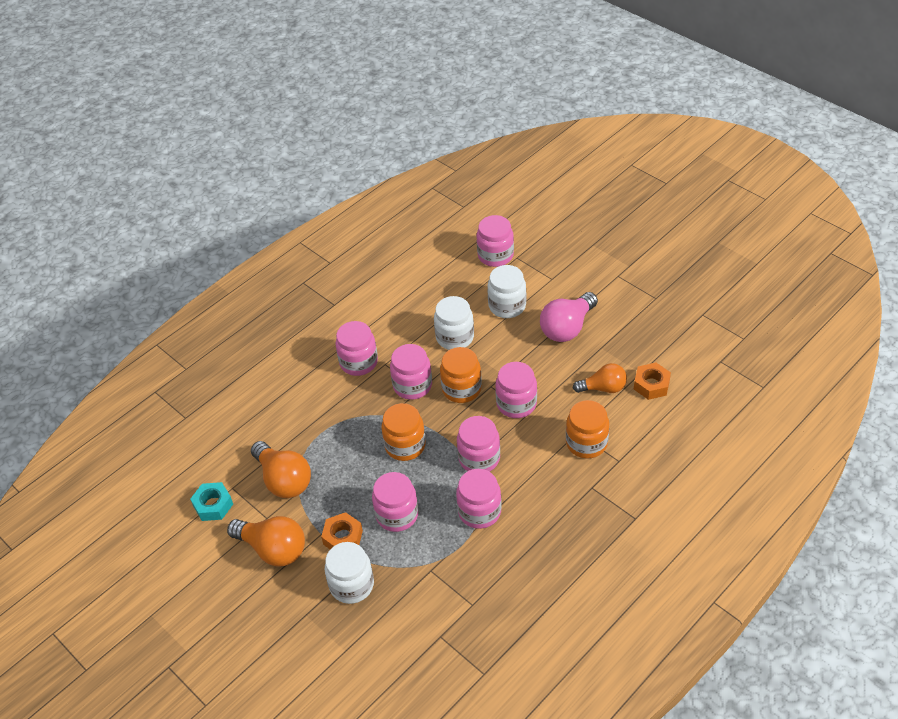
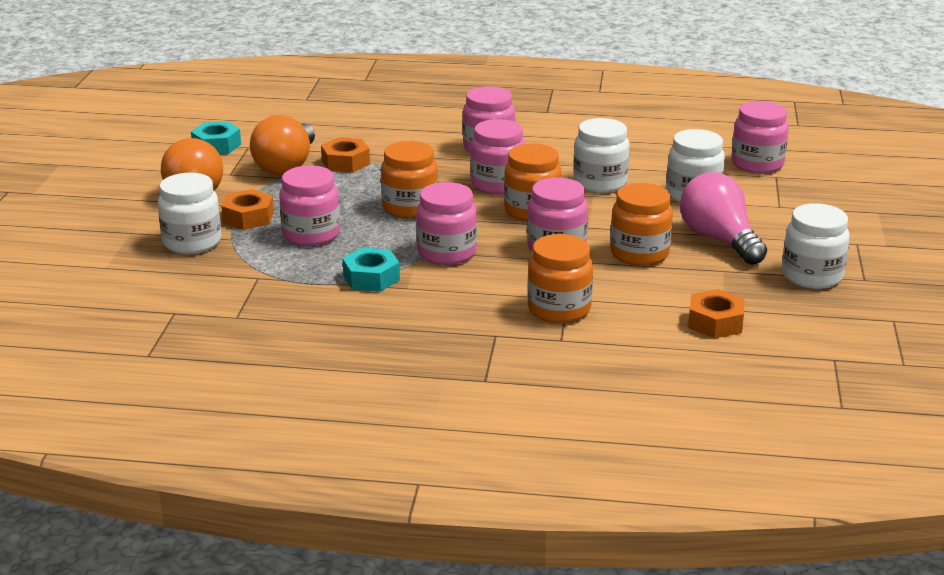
camera: 50 degrees right, 20 degrees down
(309, 446) = (345, 162): none -> orange nut
(479, 511) = (371, 278): pink jar -> turquoise nut
(554, 371) = (639, 253): none -> orange jar
(567, 328) = (719, 240): pink light bulb -> pink light bulb turned 60 degrees clockwise
(603, 388) = (661, 292): orange light bulb -> none
(636, 316) = (812, 276): none -> white jar

